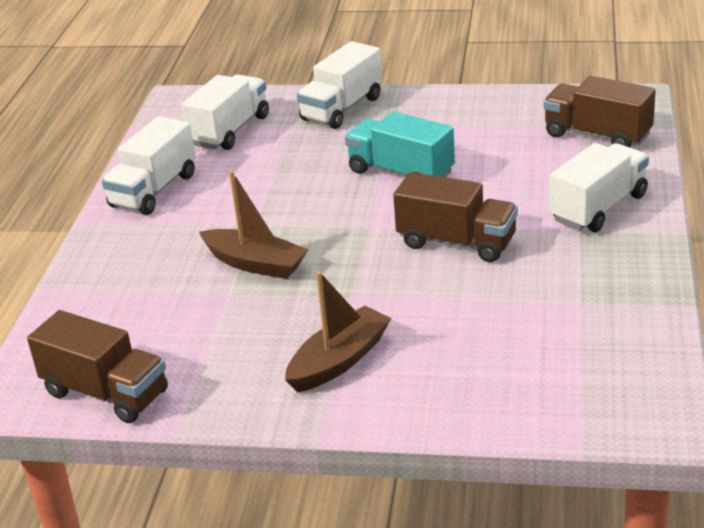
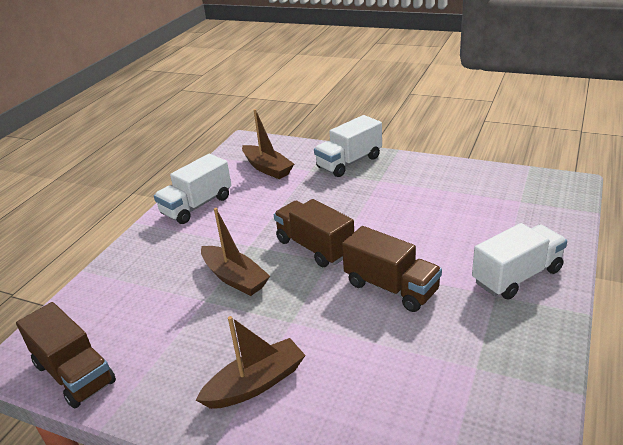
camera: 15 degrees right, 0 degrees up
(230, 131) = (267, 168): white truck -> brown boat
(401, 172) = (371, 219): turquoise truck -> none
(597, 135) = (532, 211): brown truck -> brown truck (315, 247)

